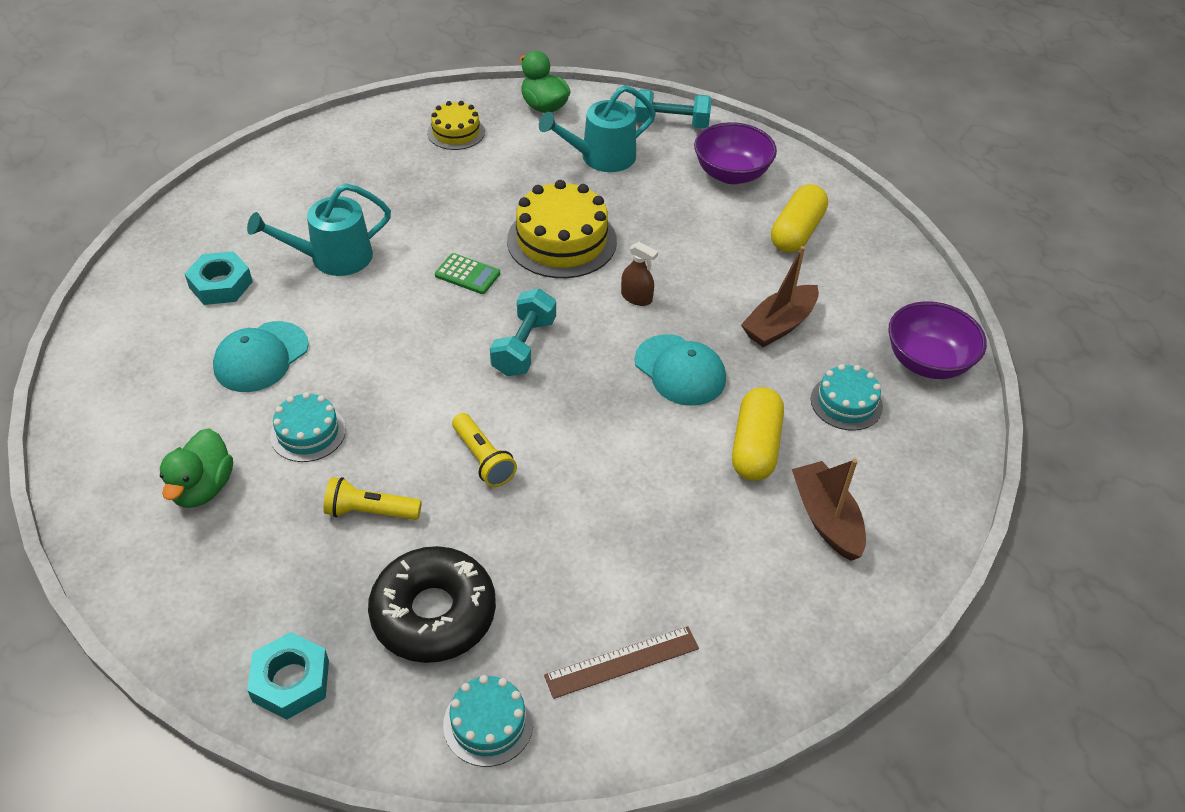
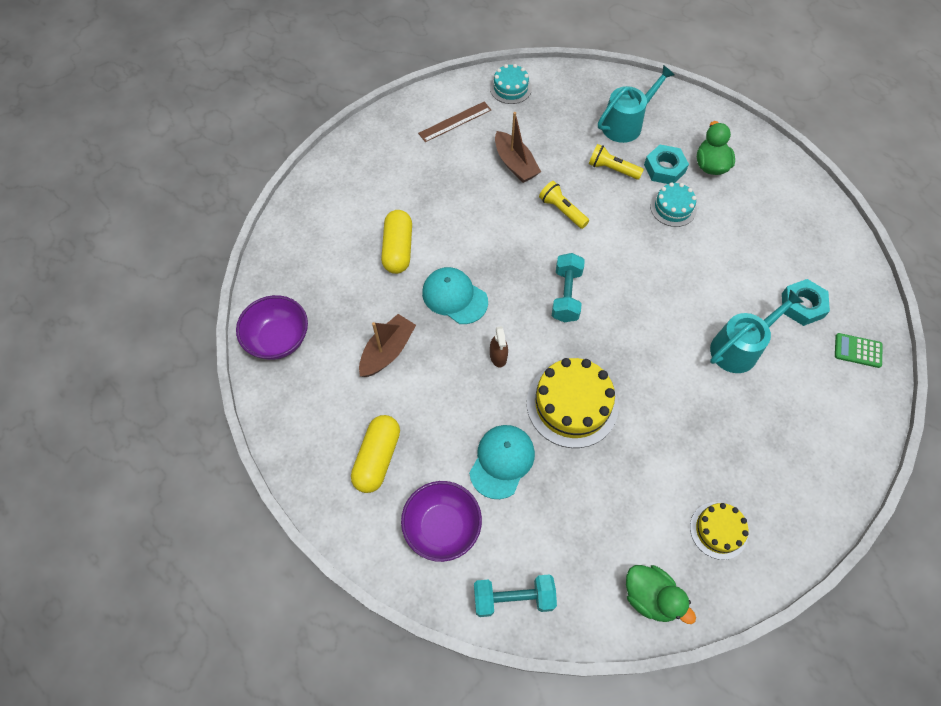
camera: 170 degrees right, 15 degrees up
(261, 357) = (734, 253): turquoise cap -> turquoise cap (502, 461)
(291, 681) = (608, 88): turquoise nut -> turquoise nut (664, 168)
(370, 511) = (612, 169): yellow flashlight -> yellow flashlight turned 150 degrees counterclockwise
(434, 613) = (555, 126): black donut -> none
(467, 274) = (631, 352): green calculator -> green calculator (857, 351)
(601, 157) = (569, 524): turquoise watering can -> turquoise watering can (625, 124)
(636, 297) = (498, 356): brown spray bottle -> brown spray bottle turned 120 degrees counterclockwise
(826, 519) = (353, 211): brown boat -> brown boat (515, 164)
(846, 403) = (339, 293): turquoise cake -> none

